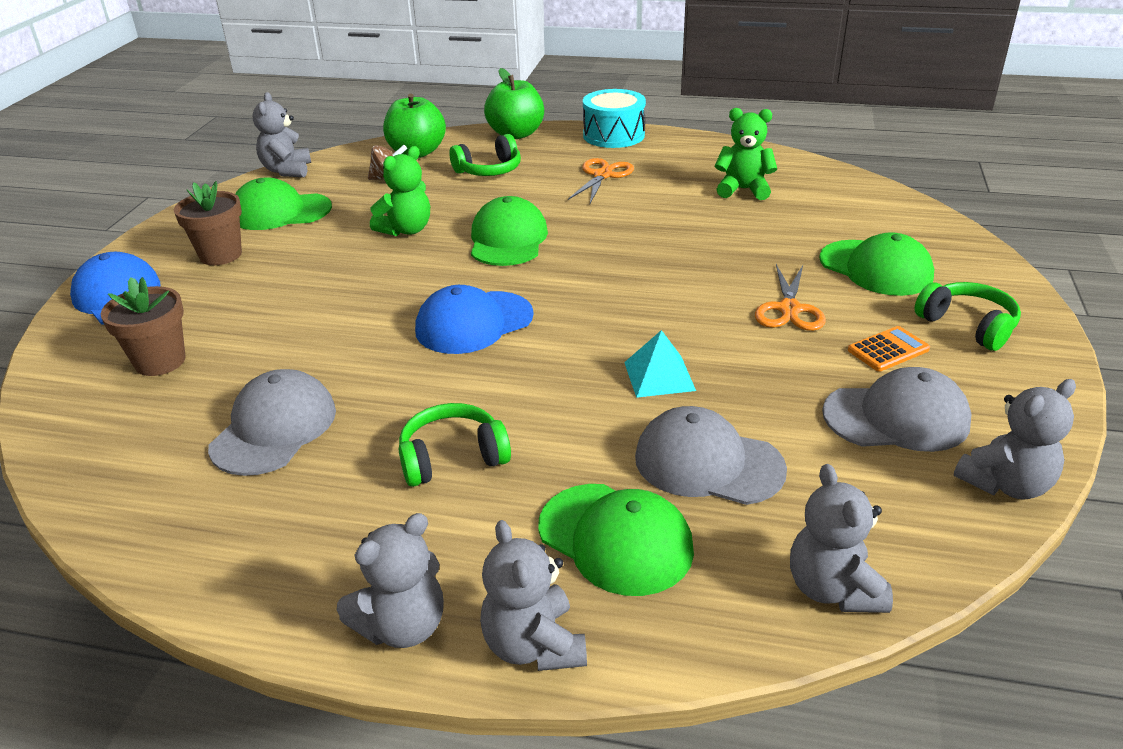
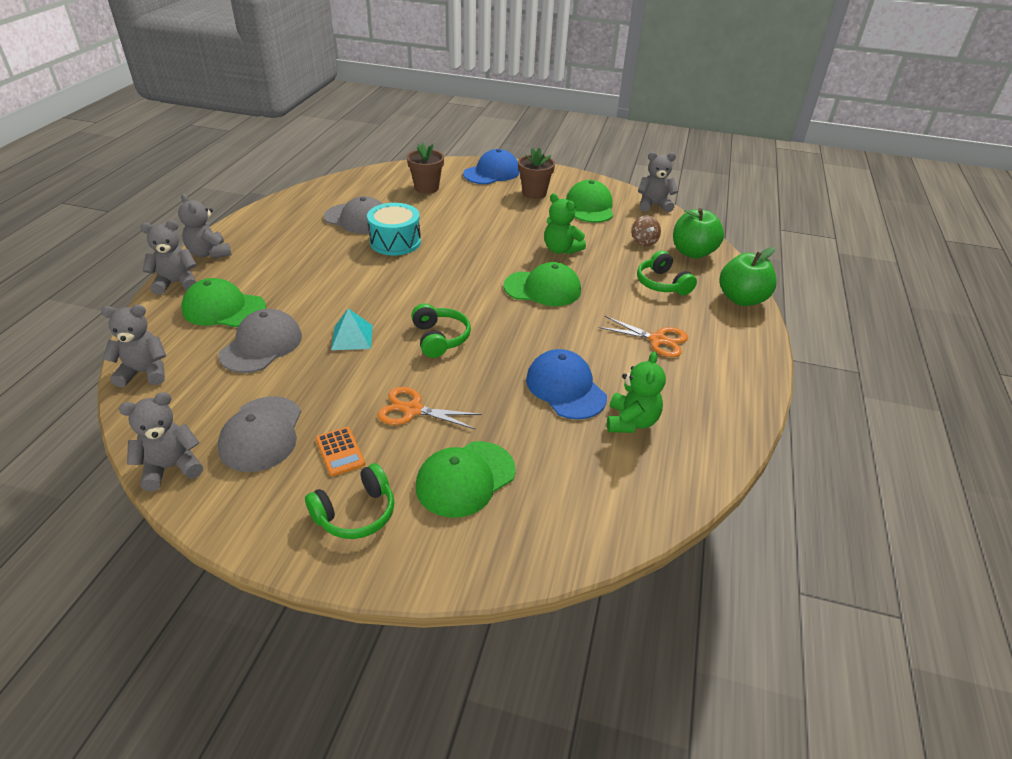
camera: 90 degrees right, 5 degrees up
(452, 458) = (310, 265): green headphones -> green headphones (439, 338)
(474, 323) = (435, 273): blue cap -> blue cap (565, 388)
(613, 135) = (752, 354): turquoise drum -> turquoise drum (395, 242)
(615, 538) = (224, 309): green cap -> green cap turned 60 degrees clockwise
(1005, 484) = (171, 467): grey teddy bear -> grey teddy bear turned 90 degrees clockwise

